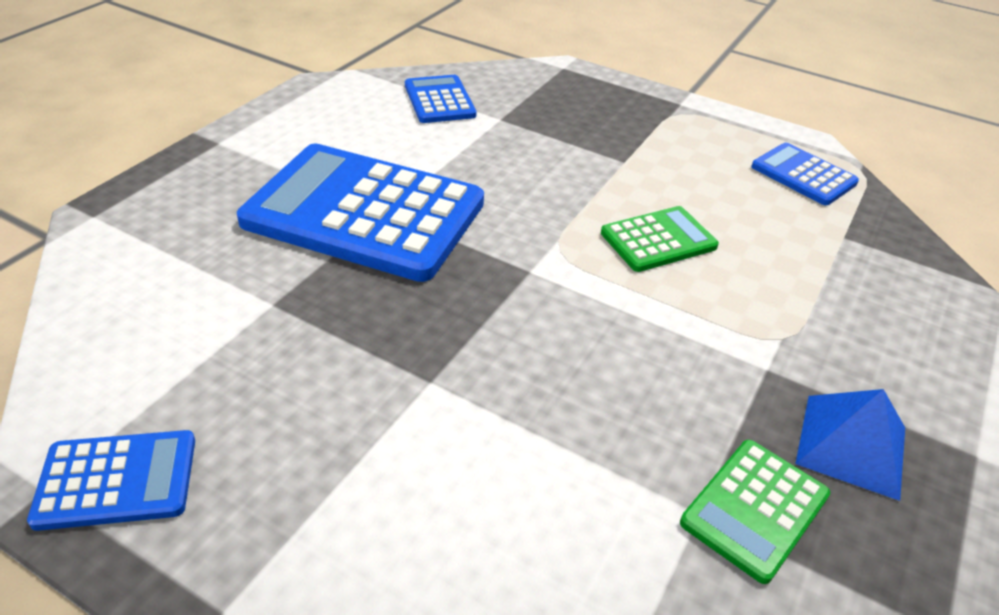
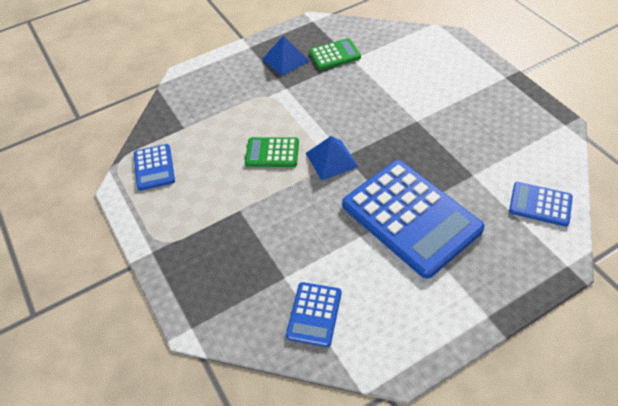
camera: 145 degrees left, 10 degrees up
(117, 480) = (539, 120): blue calculator -> blue calculator (540, 204)
(550, 257) = (331, 159): none -> blue pyramid

